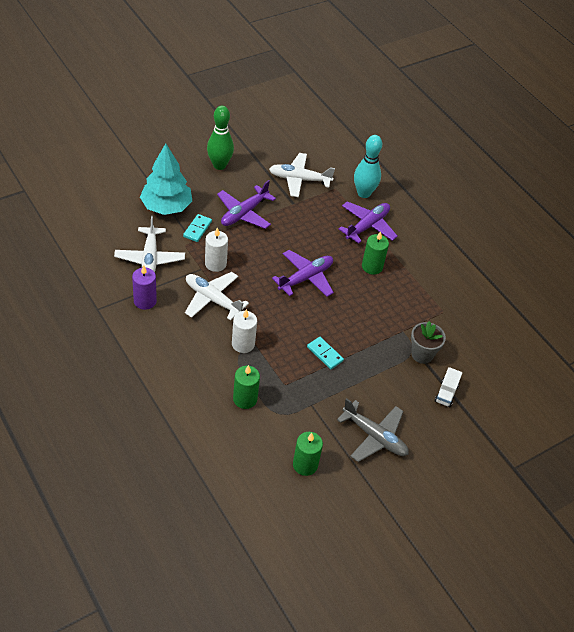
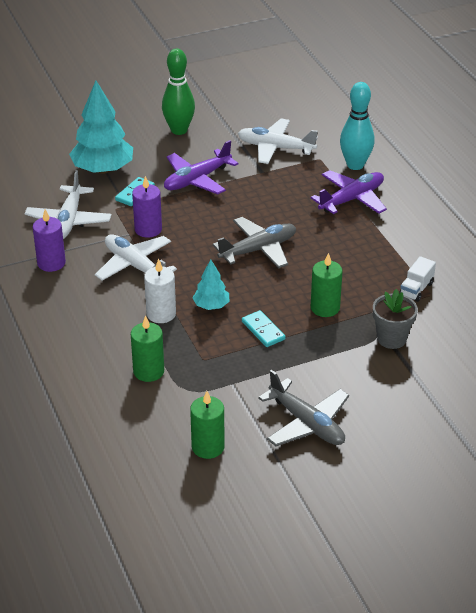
camera: 15 degrees right, 10 degrees down
(215, 264) = (148, 229): white candle -> purple candle
(280, 333) = (211, 306): none -> turquoise tree
(306, 278) = (258, 250): purple plane -> grey plane
(372, 266) = (347, 242): green candle -> green candle (325, 308)
(446, 394) = (414, 383): white truck -> white truck (416, 289)

